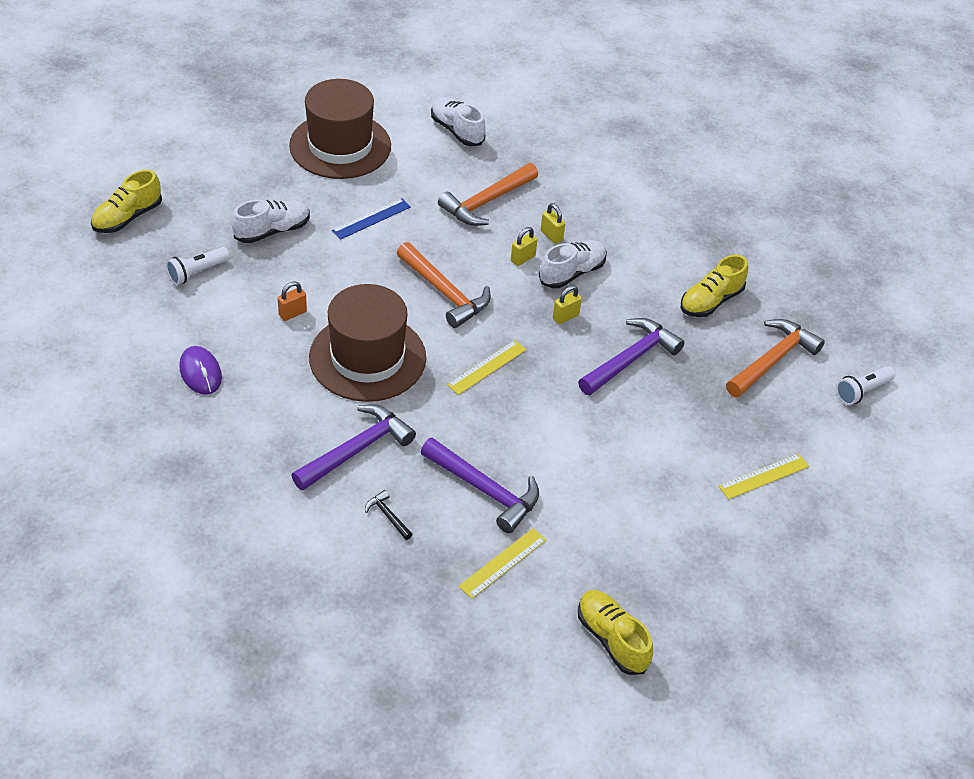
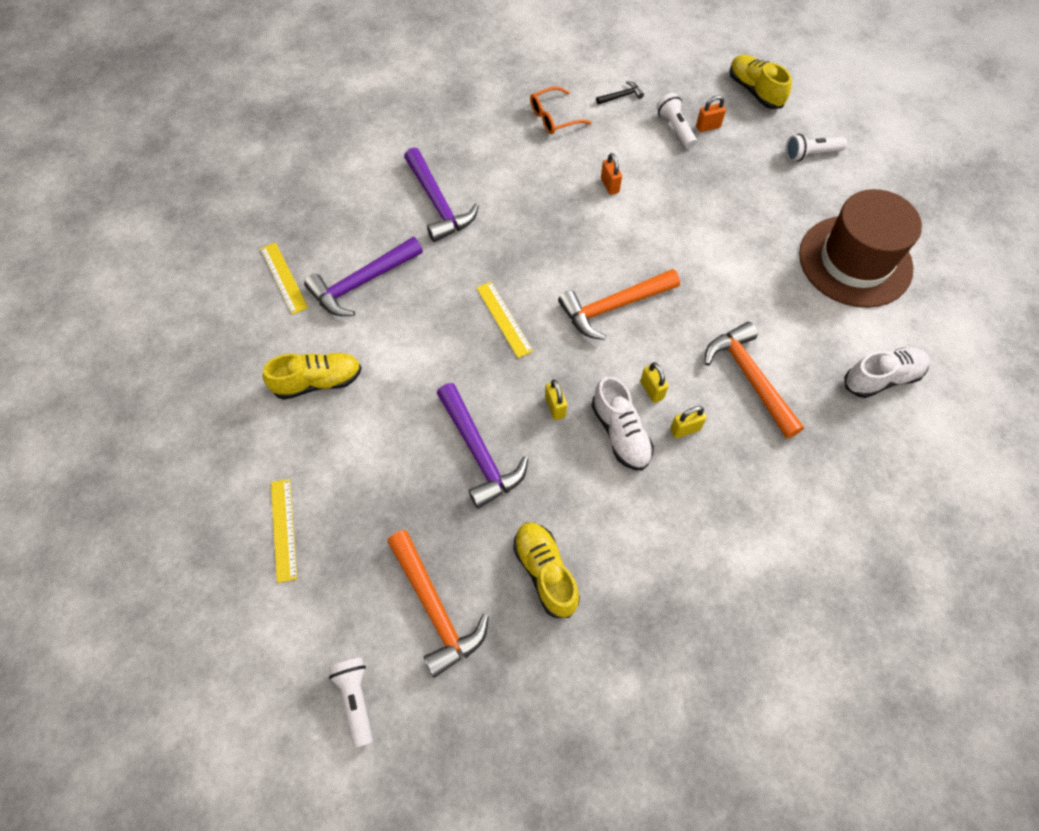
camera: 110 degrees right, 15 degrees up
(189, 248) = (708, 127): none -> orange padlock
(200, 372) = (554, 118): purple mouse -> orange glasses
(213, 175) = (810, 154): none -> white flashlight
(272, 231) = (724, 187): white shoe -> none
(367, 357) = (541, 229): brown hat -> none
(371, 218) = (733, 267): blue ruler -> none
(388, 516) = (362, 211): black hammer -> black hammer (621, 96)
(612, 639) = (177, 335): yellow shoe -> yellow shoe (318, 382)

